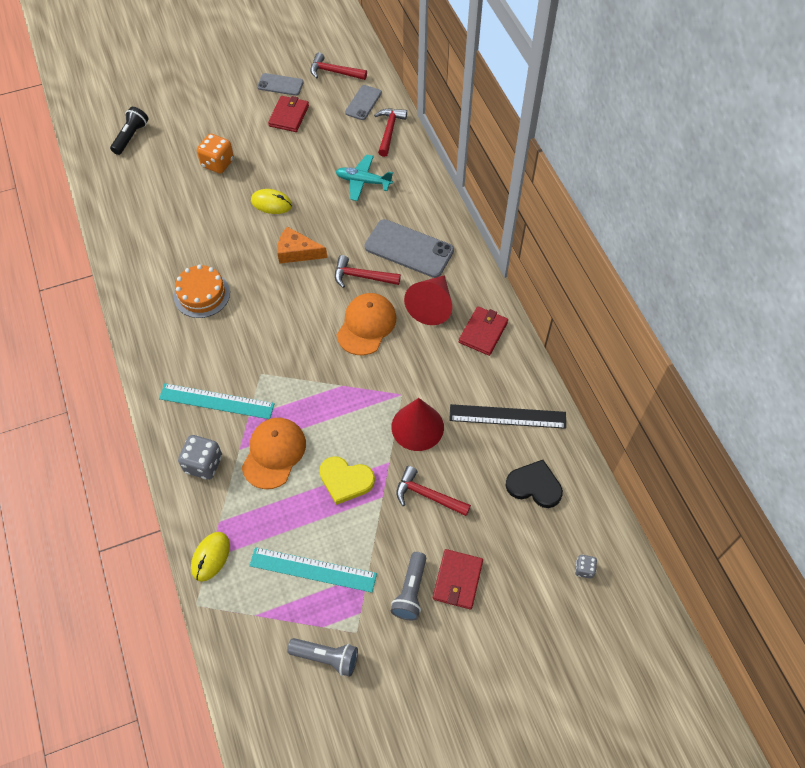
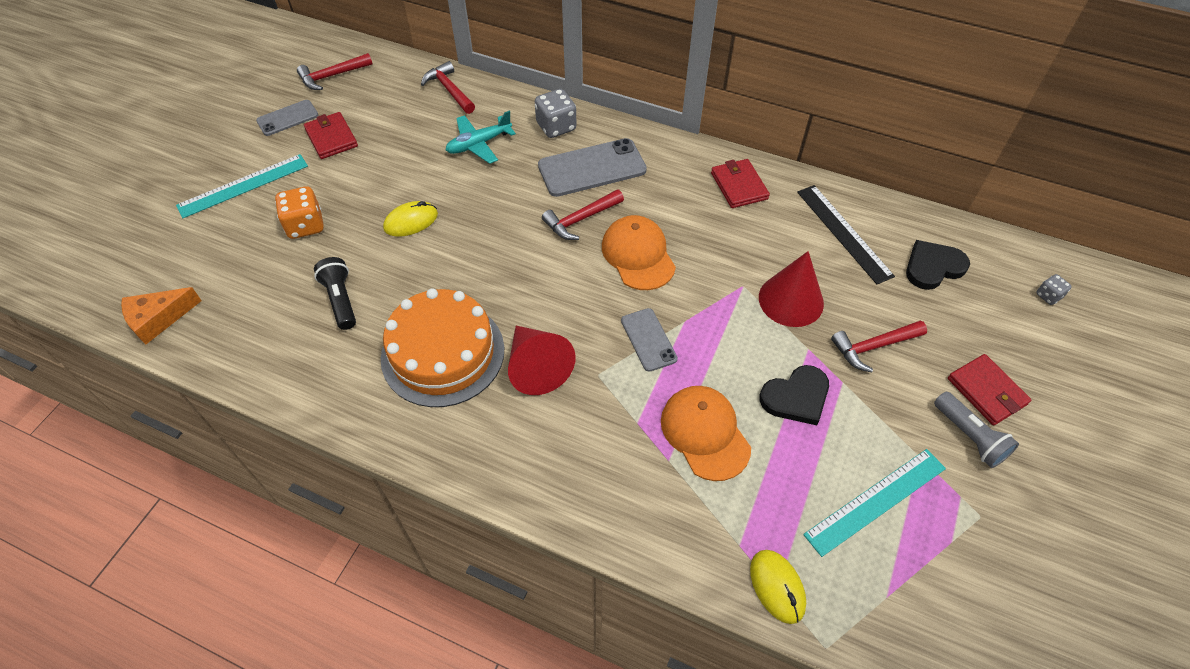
camera: 45 degrees left, 5 degrees down
(131, 137) = (166, 268): black flashlight -> black flashlight (341, 300)
(202, 294) = (443, 353): orange cake -> orange cake, size x1.57
(203, 464) = (653, 507): grey dice -> grey dice (556, 127)
(216, 401) = (588, 437): turquoise ruler -> turquoise ruler (243, 185)
(297, 252) = (492, 244): orange cheese -> orange cheese (158, 319)
(326, 657) = (991, 565): grey flashlight -> none
(345, 480) = (796, 397): yellow heart -> black heart
(363, 103) = (394, 83): grey phone -> grey phone (648, 339)
(431, 306) = (671, 197): red cone -> red cone (536, 367)
(507, 416) = (843, 233): black ruler -> black ruler turned 75 degrees counterclockwise

